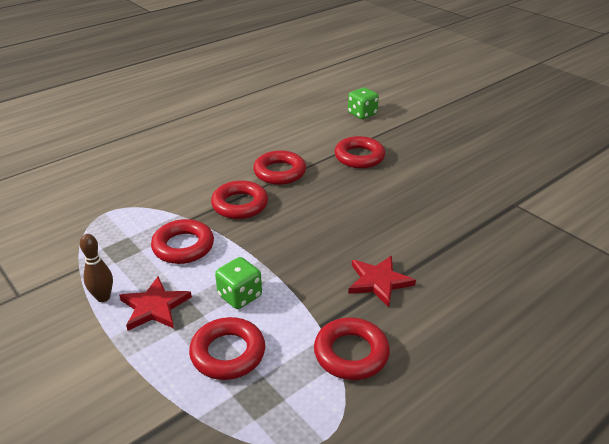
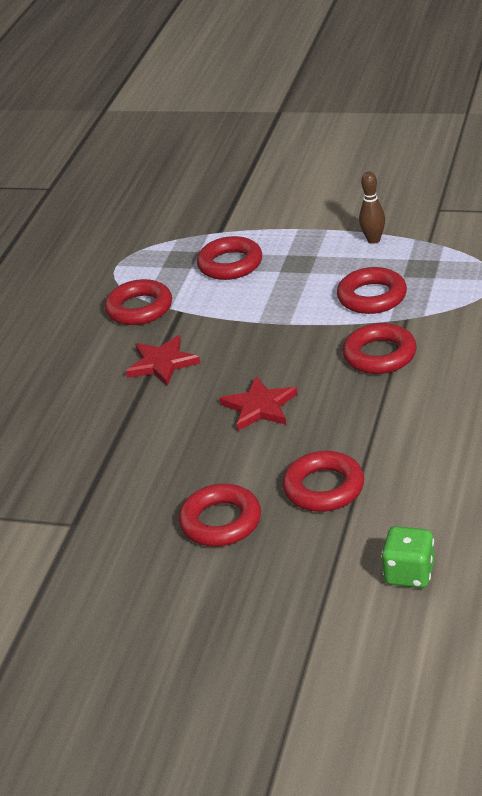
camera: 150 degrees right, 0 degrees up
(154, 307) = (324, 256): red star -> red star (259, 407)
(240, 296) = (268, 294): green dice -> none
(279, 172) = (392, 411): red ring -> red ring (221, 522)

